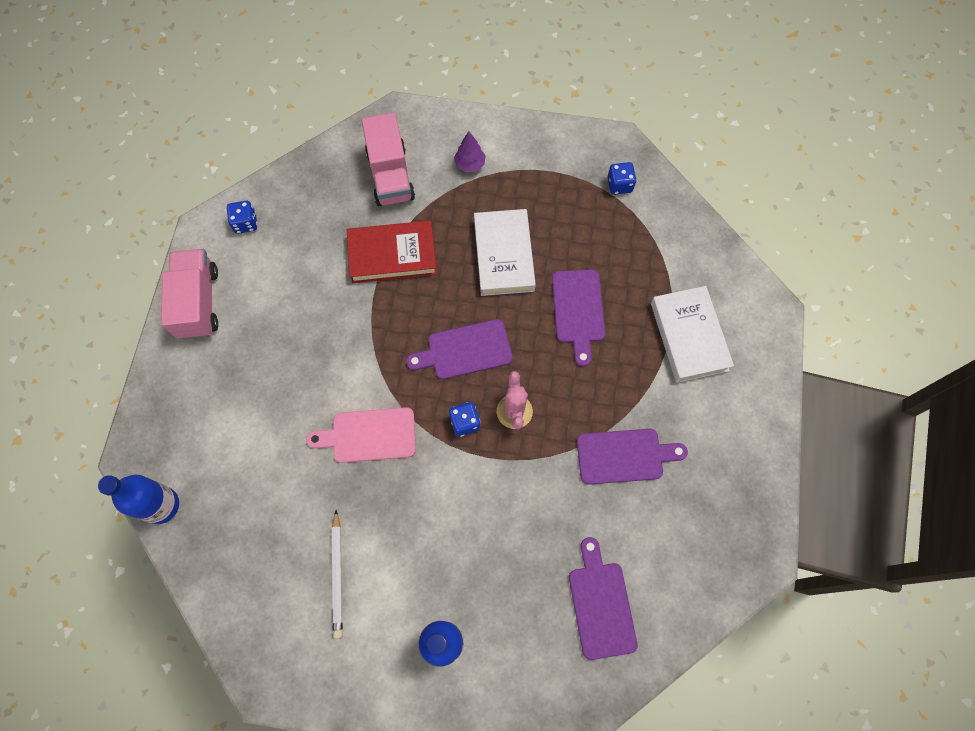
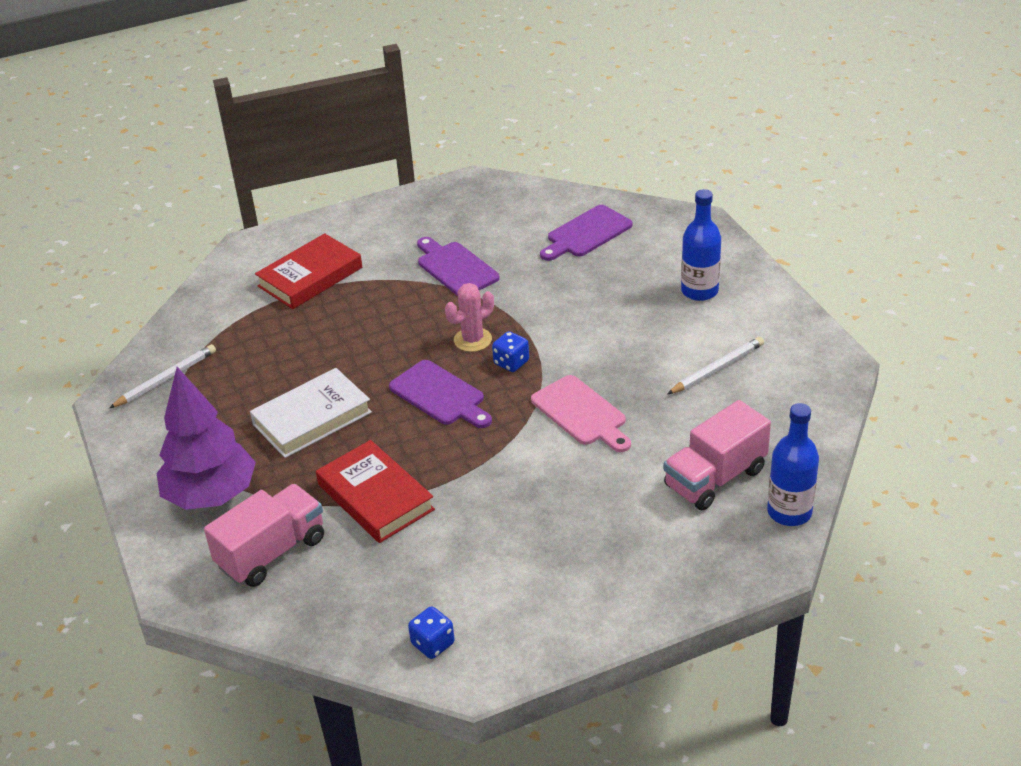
camera: 120 degrees left, 30 degrees down
(198, 302) = (566, 622): pink truck -> pink truck (715, 478)
(470, 164) = (211, 496): purple tree -> purple tree, size x2.35
(578, 310) = (336, 346): purple cutting board -> none
(619, 185) = (166, 379): blue dice -> white pencil
(689, 336) = (310, 277): white book -> red book

